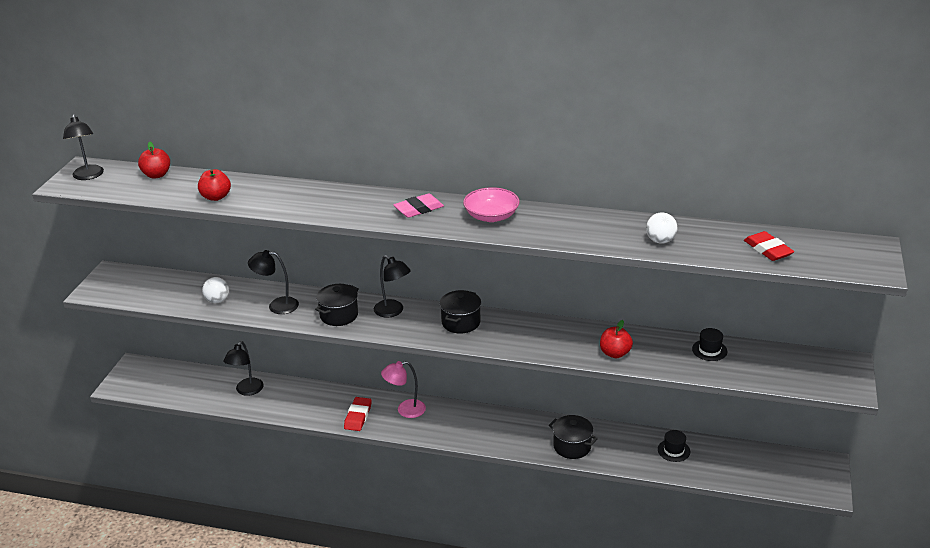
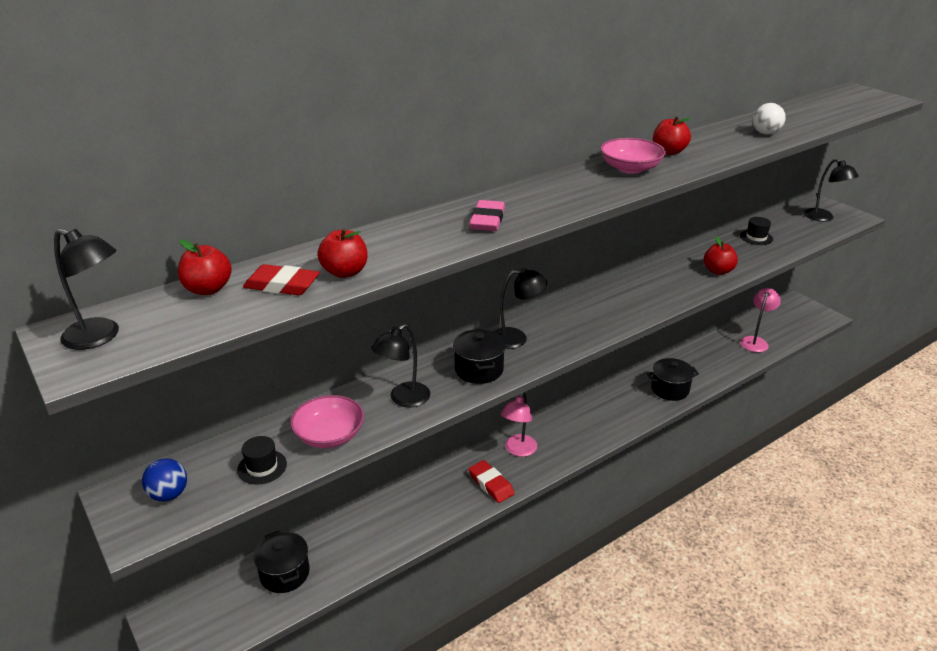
camera: 50 degrees left, 0 degrees up
(124, 284) = (169, 494): none -> blue ball
(217, 301) = (329, 435): white ball -> pink bowl
(247, 391) = (348, 542): black lamp -> black lamp (823, 218)
(418, 209) = (565, 189): pink eraser -> pink eraser (487, 220)
(461, 322) = (584, 313): black pot -> black pot (284, 573)
(548, 218) = (669, 152): none -> red apple
(673, 450) = (723, 349): black hat -> black hat (262, 467)
(714, 464) = (755, 341): none -> pink lamp
(768, 250) = (823, 112): red eraser -> red eraser (282, 285)

